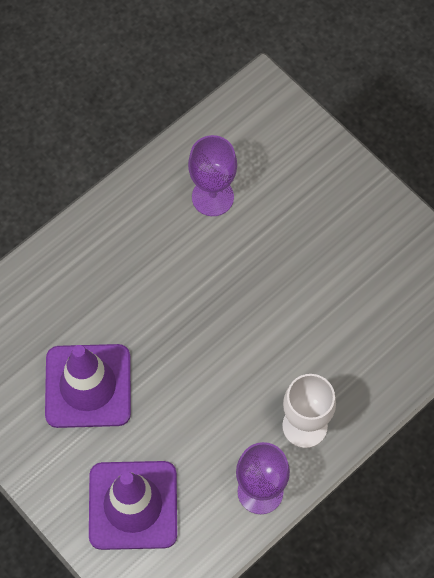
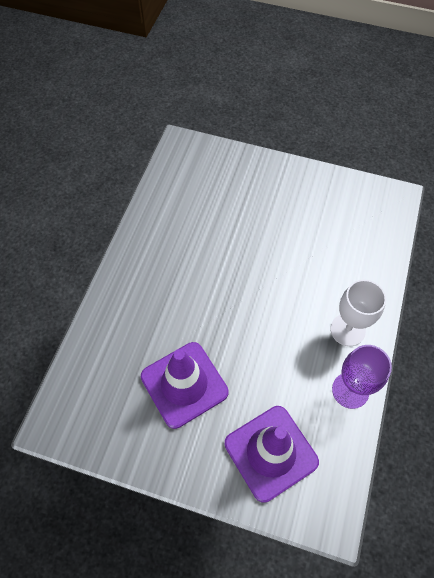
camera: 30 degrees left, 5 degrees down
(212, 197) = (191, 218): purple goblet -> none

